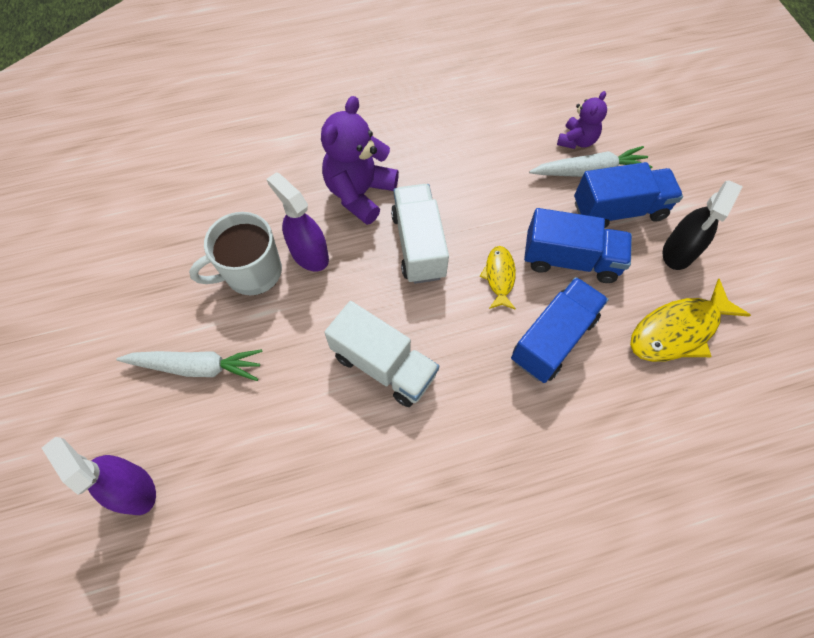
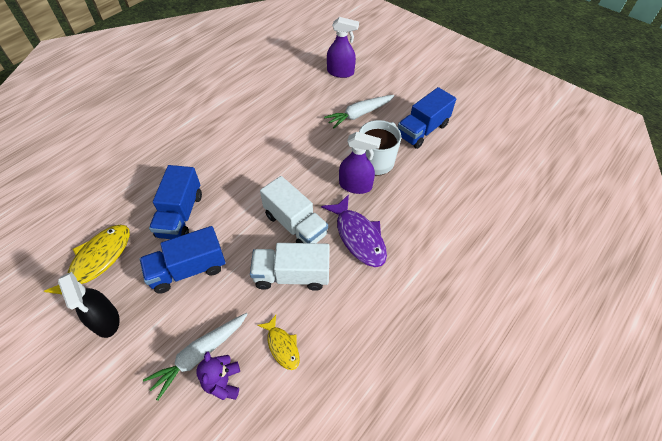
camera: 145 degrees right, 10 degrees down
(360, 193) = (358, 237): purple teddy bear -> purple fish
(383, 365) = (270, 157): white truck -> white truck (292, 275)
(499, 276) = (232, 233): yellow fish -> yellow fish (282, 346)
(618, 210) = (163, 330): blue truck -> blue truck (422, 130)
(678, 252) = (105, 320): black spray bottle -> black spray bottle turned 150 degrees clockwise

